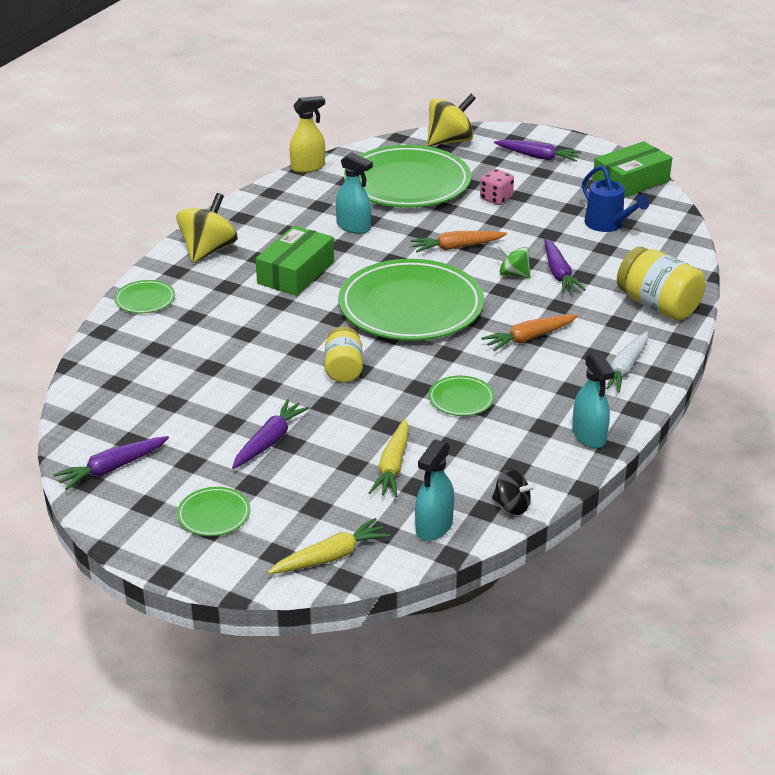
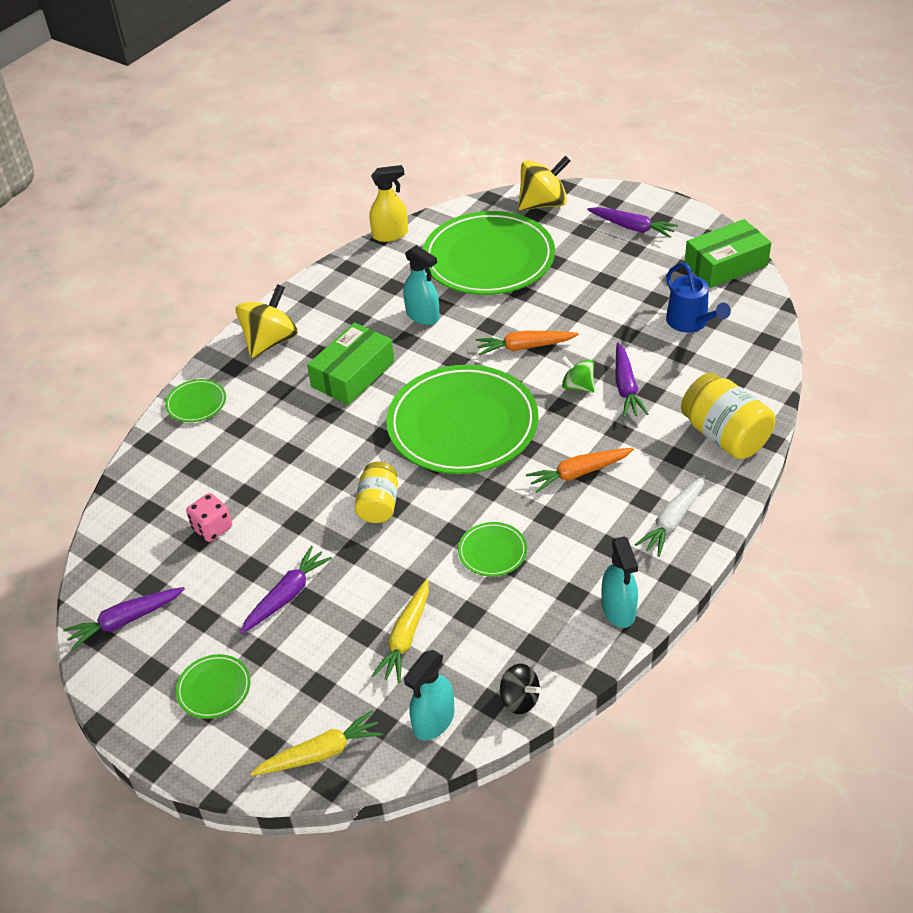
camera: 10 degrees right, 10 degrees up
(496, 199) = (577, 283): pink dice -> pink dice (212, 528)

